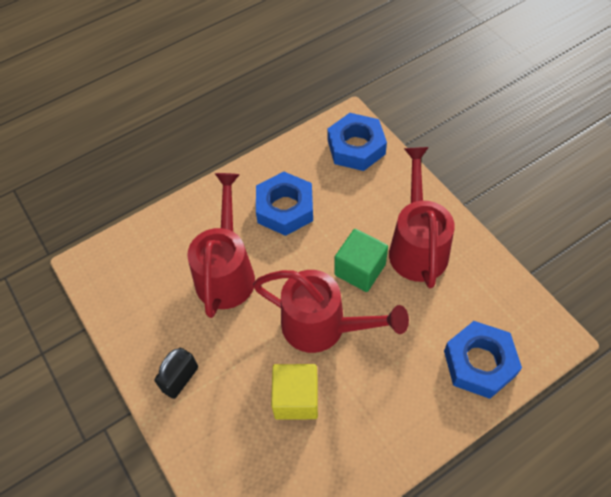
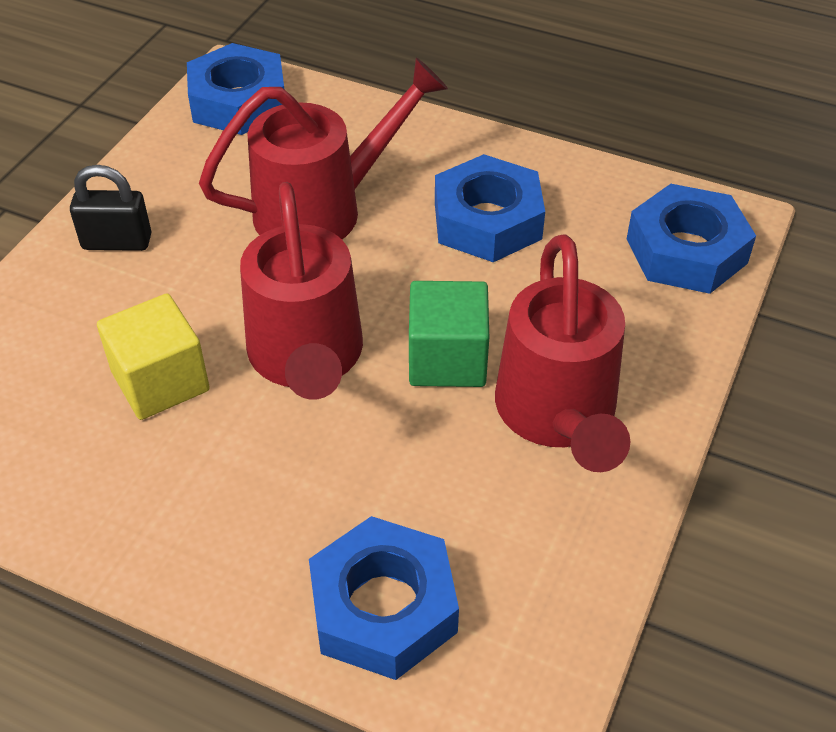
camera: 55 degrees right, 10 degrees down
(112, 271) = (238, 101): none -> blue nut
(417, 246) = (558, 415): red watering can -> red watering can turned 120 degrees clockwise

